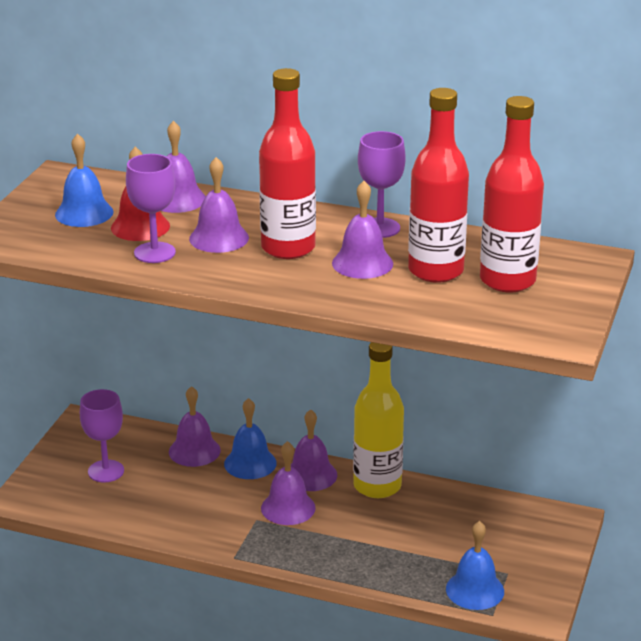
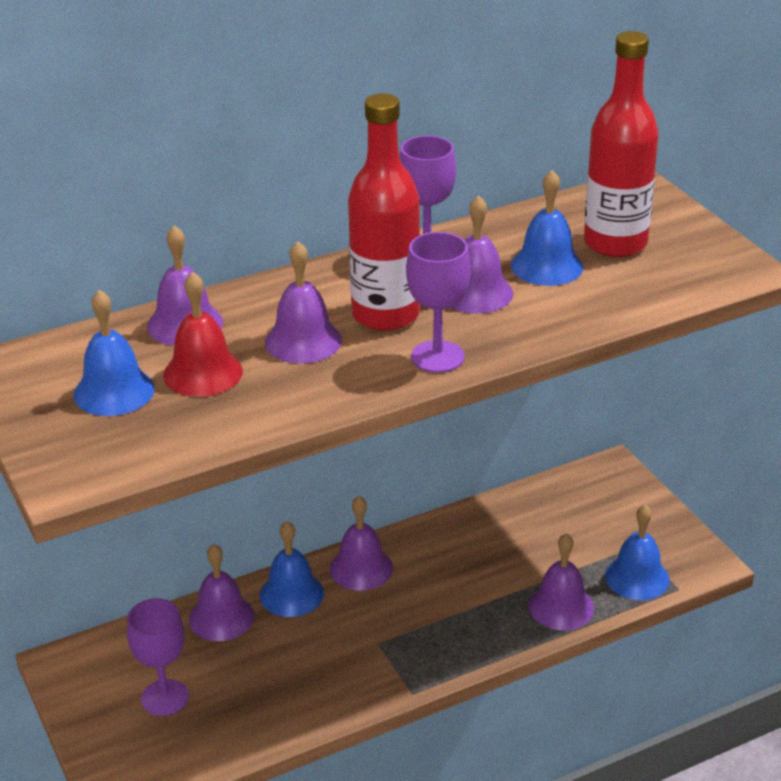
camera: 45 degrees left, 5 degrees up
(154, 253) = (270, 391): purple goblet -> purple goblet (437, 357)
(288, 508) = (388, 612): purple bell -> purple bell (561, 607)
(377, 486) = (431, 540): yellow bottle -> none
(435, 271) = (546, 266): red bottle -> blue bell

